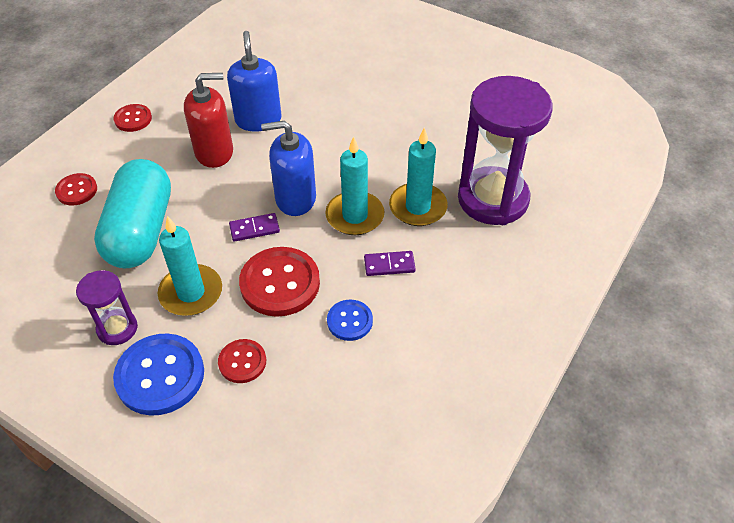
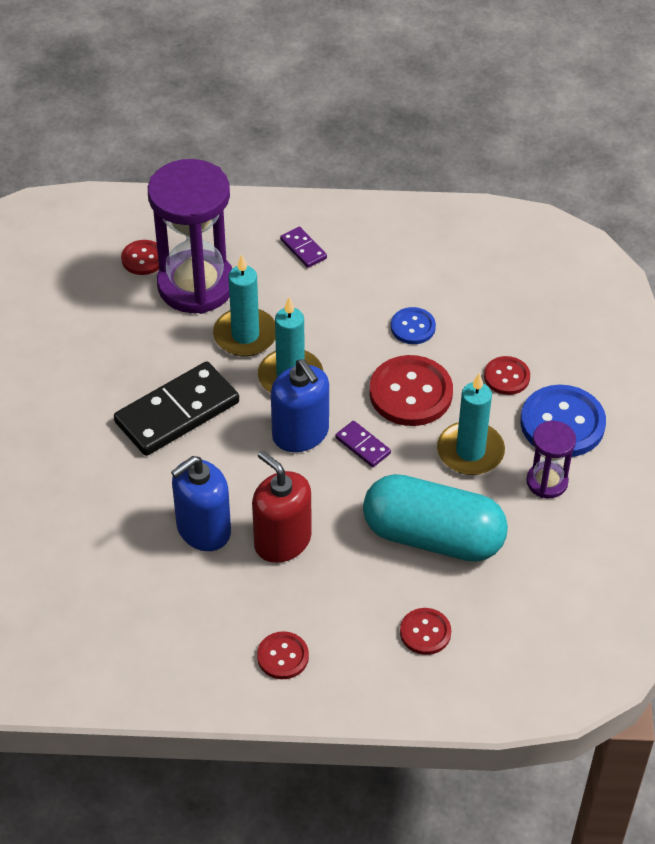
camera: 120 degrees left, 0 degrees up
(141, 231) = (433, 536): turquoise capsule -> turquoise capsule turned 45 degrees clockwise
(368, 143) = (177, 412): none -> black domino
(389, 265) = (332, 327): purple domino -> purple domino (303, 249)
(543, 179) = (143, 259): none -> red button

